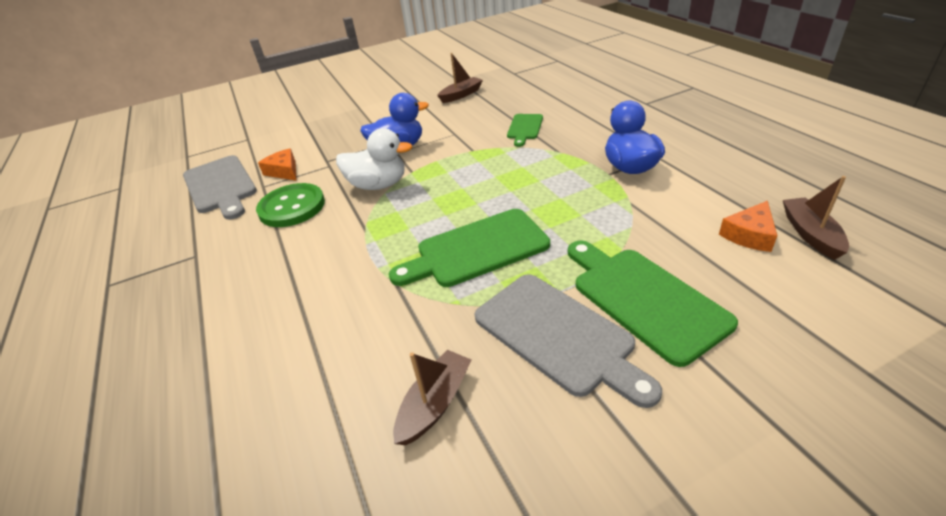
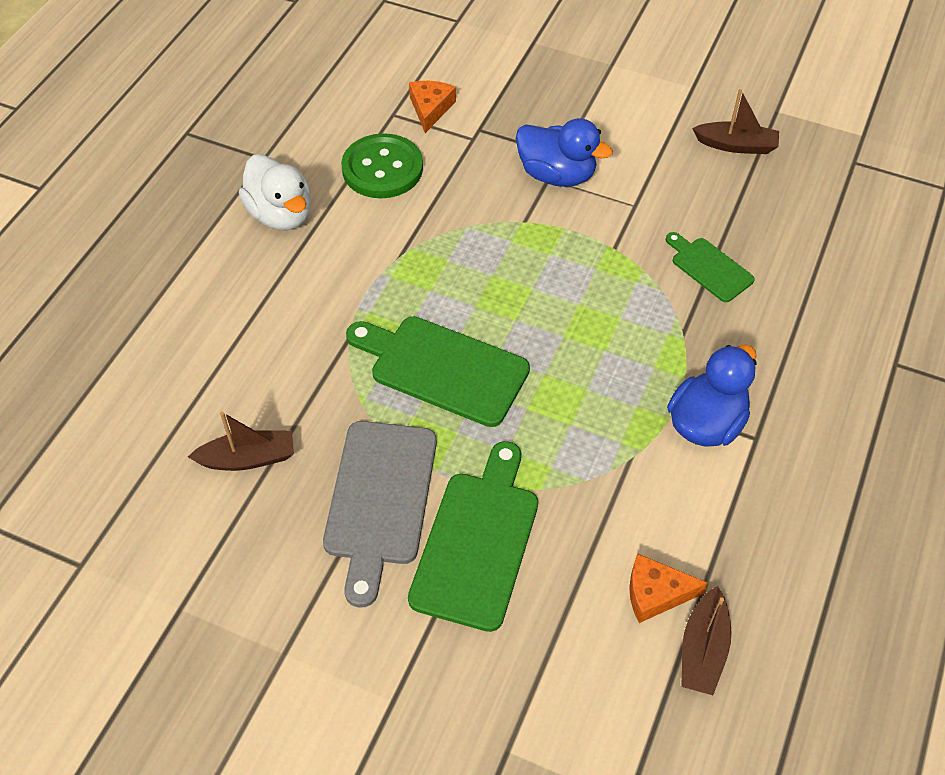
camera: 45 degrees right, 15 degrees up
(221, 186) = (364, 79): grey cutting board -> none
(378, 185) = (475, 211): white duck -> white duck (281, 214)
(525, 128) = (709, 268): green cutting board -> green cutting board turned 75 degrees clockwise
(810, 234) = (703, 650): brown boat -> brown boat turned 150 degrees clockwise

